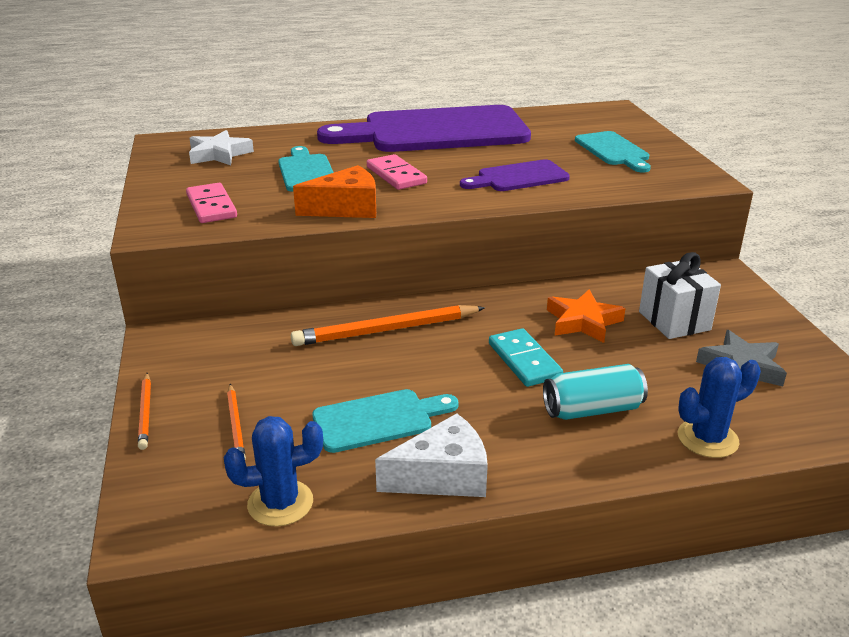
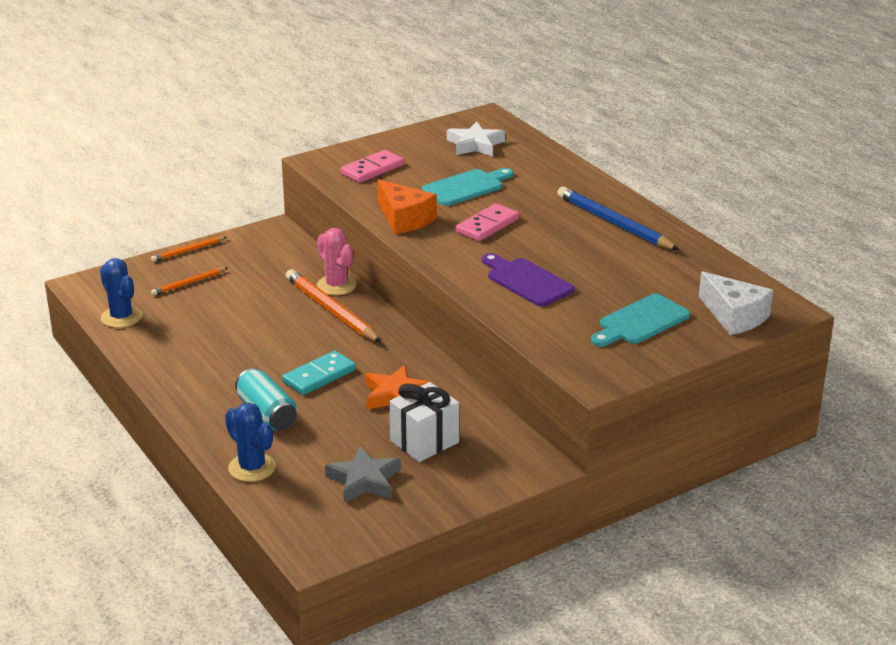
camera: 70 degrees right, 0 degrees up
(334, 318) = (336, 285): none -> pink cactus
(379, 420) = (216, 331): turquoise cutting board -> none
(436, 131) = (614, 223): purple cutting board -> blue pencil
(443, 476) = (166, 366): white cheese -> white cheese (734, 316)

